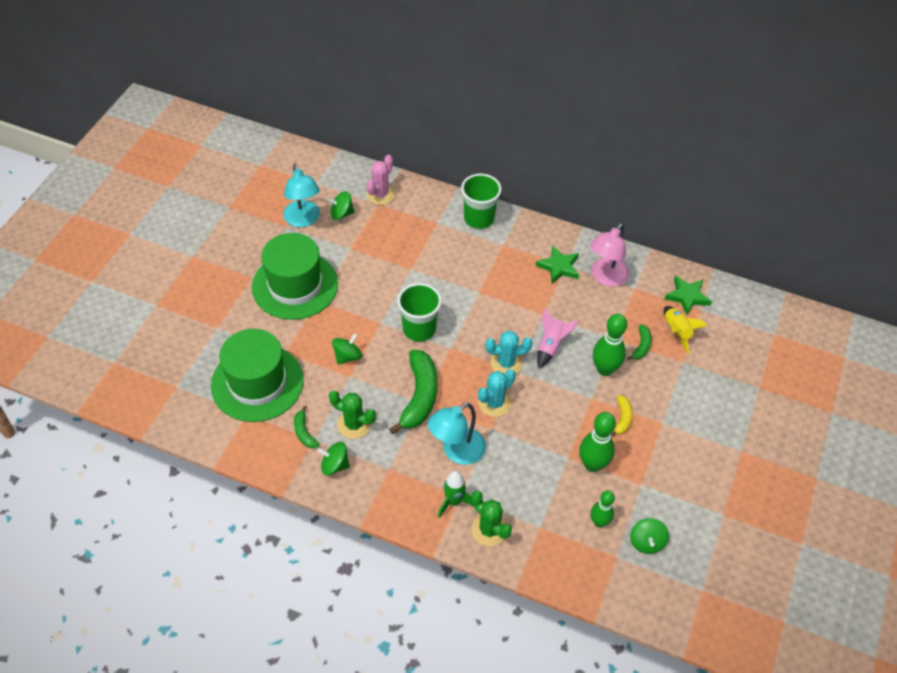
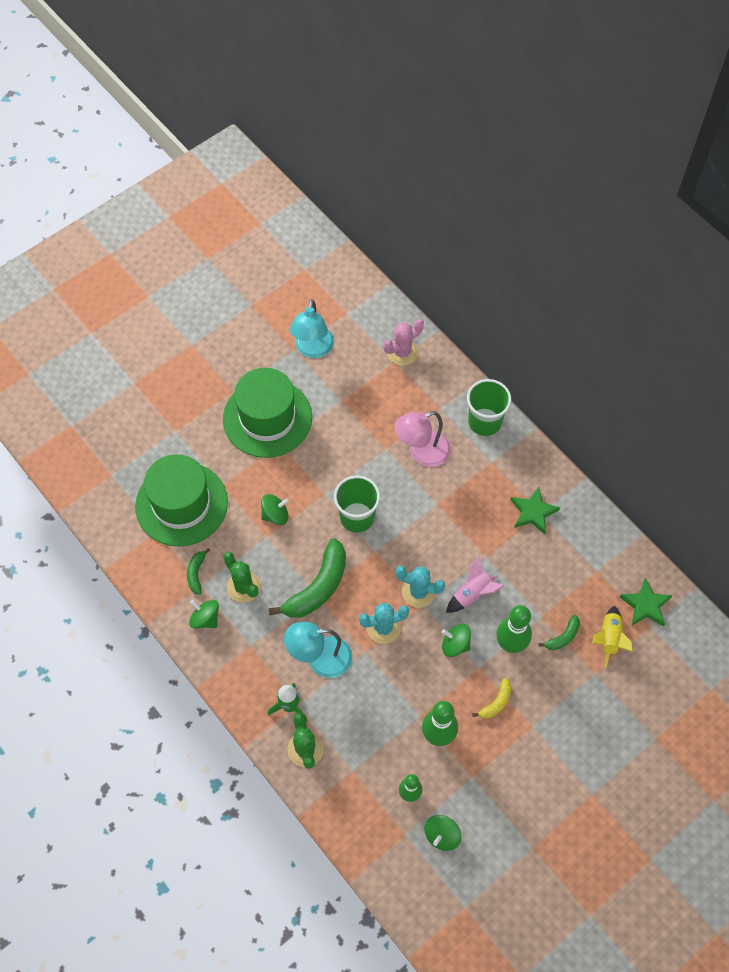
camera: 30 degrees right, 10 degrees up
(341, 214) = (352, 358): green spinning top -> green spinning top (455, 644)
(605, 277) = (573, 545): pink lamp -> pink lamp (422, 453)

